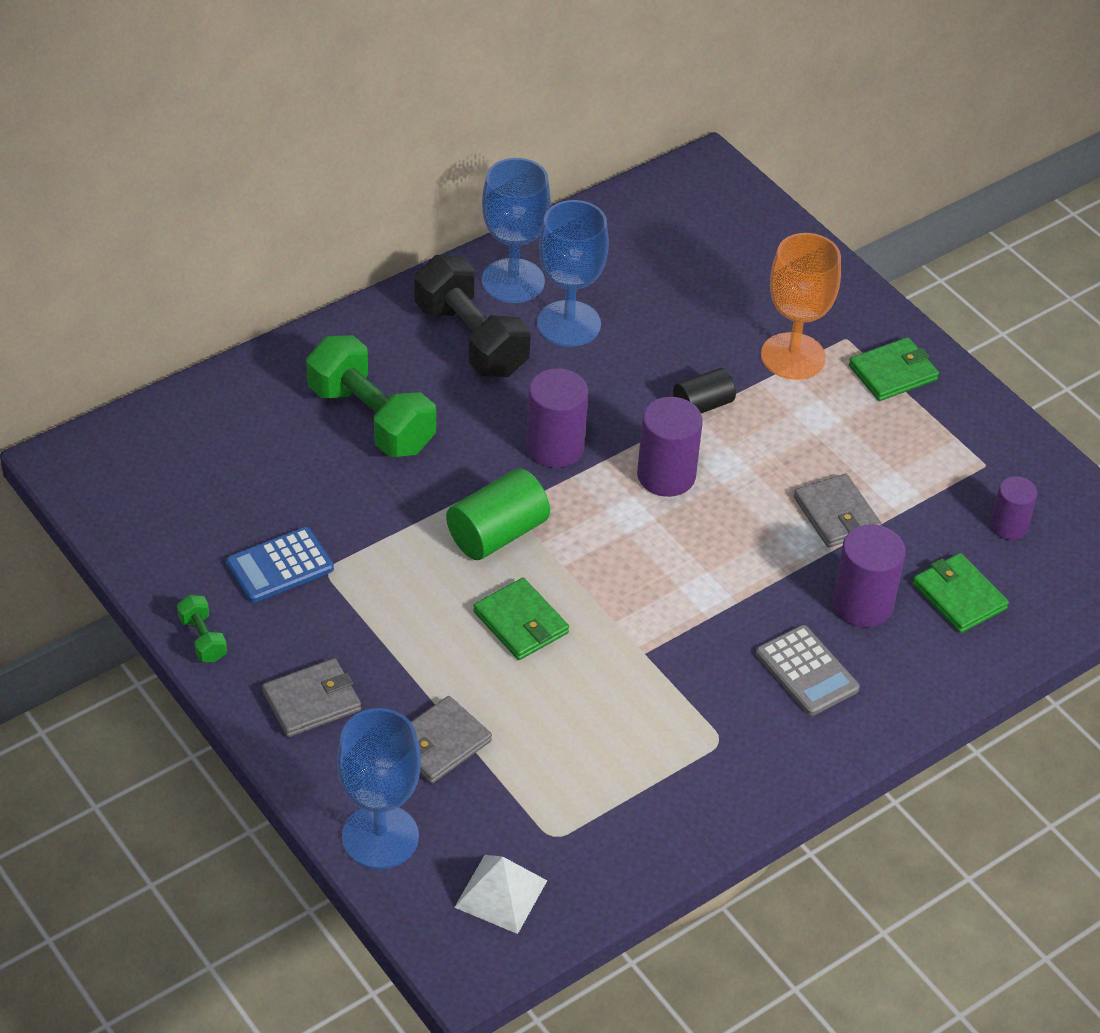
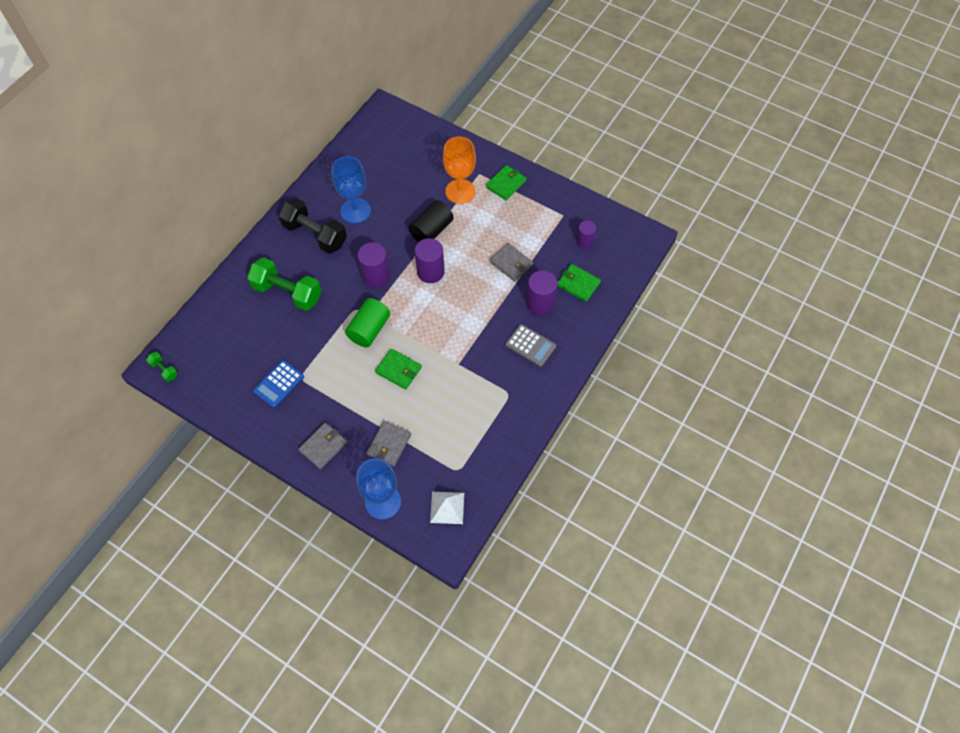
camera: 20 degrees left, 15 degrees up
(203, 639) = (260, 435): green dumbbell -> green dumbbell (164, 370)
(513, 281) = (321, 198): blue goblet -> none
(702, 405) = (431, 230): black cylinder -> black cylinder, size x1.57

